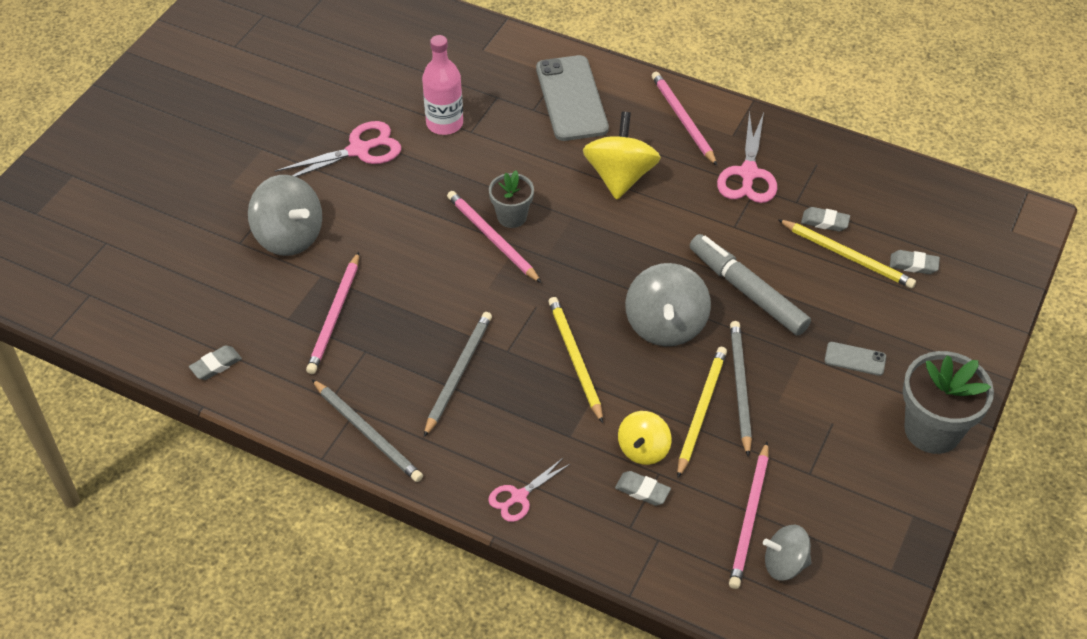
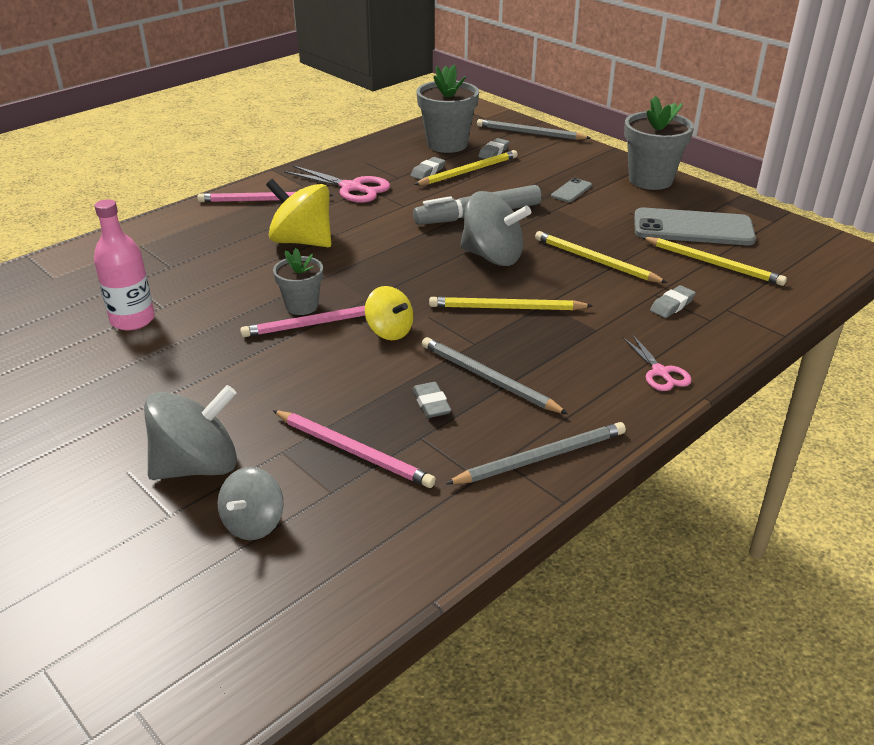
camera: 70 degrees left, 15 degrees down
(216, 365) = (369, 575): grey eraser -> grey eraser (431, 404)
(359, 150) = (110, 385): pink scissors -> none
(571, 98) = (179, 244): grey phone -> grey phone (693, 228)
(643, 449) = (626, 295): yellow spinning top -> yellow spinning top (389, 331)
(740, 387) = (577, 239): grey pencil -> grey pencil (530, 133)
(749, 518) = (713, 264): pink pencil -> yellow pencil
(784, 564) = (761, 259): grey spinning top -> grey spinning top (254, 523)
(907, 218) = (447, 144): none -> grey flower pot

